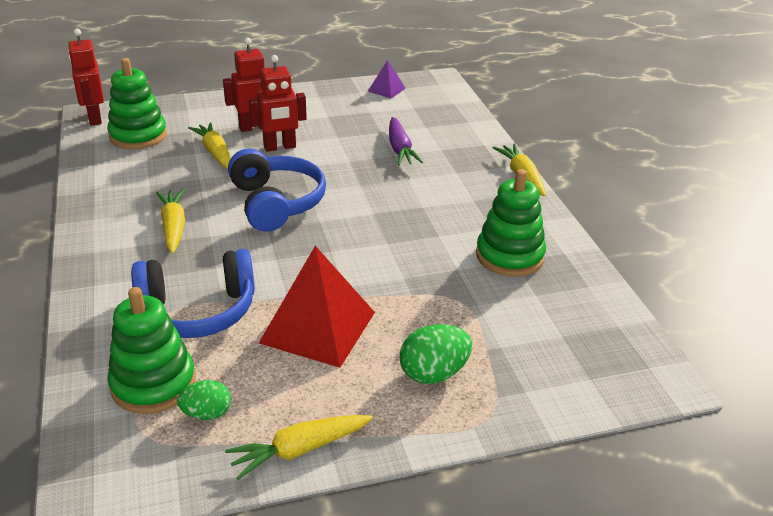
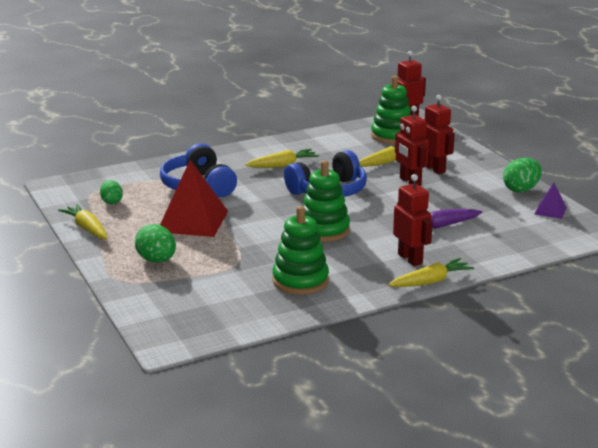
camera: 80 degrees right, 10 degrees down
(153, 383) = (133, 185): green stacking toy -> green stacking toy (323, 230)
(332, 93) = (521, 189): none -> green egg
(470, 179) = (410, 259): none -> red robot

